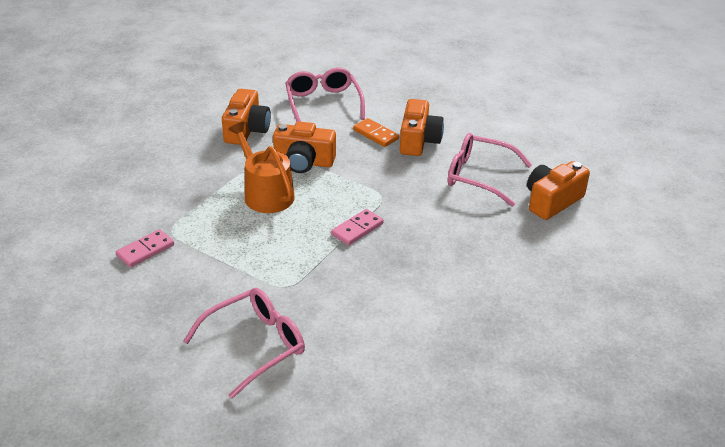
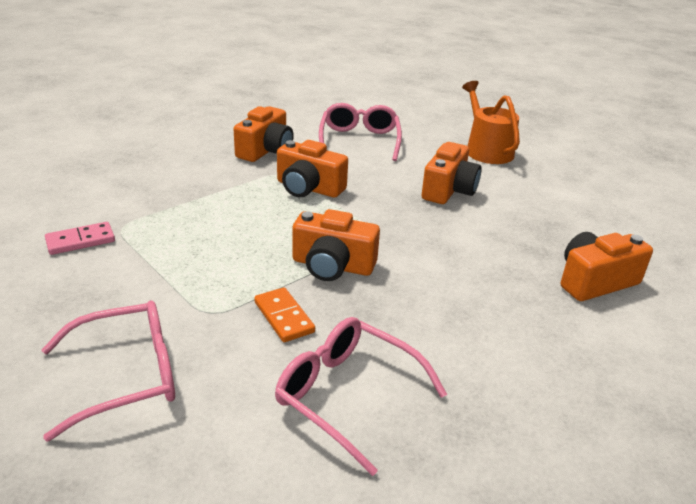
camera: 15 degrees right, 5 degrees down
(265, 193) = (248, 210): orange watering can -> orange watering can (486, 150)
(357, 229) = (332, 266): pink domino -> orange camera
(375, 134) = (402, 176): orange domino -> orange domino (284, 317)
(479, 176) = (507, 237): pink glasses -> pink glasses (347, 395)

